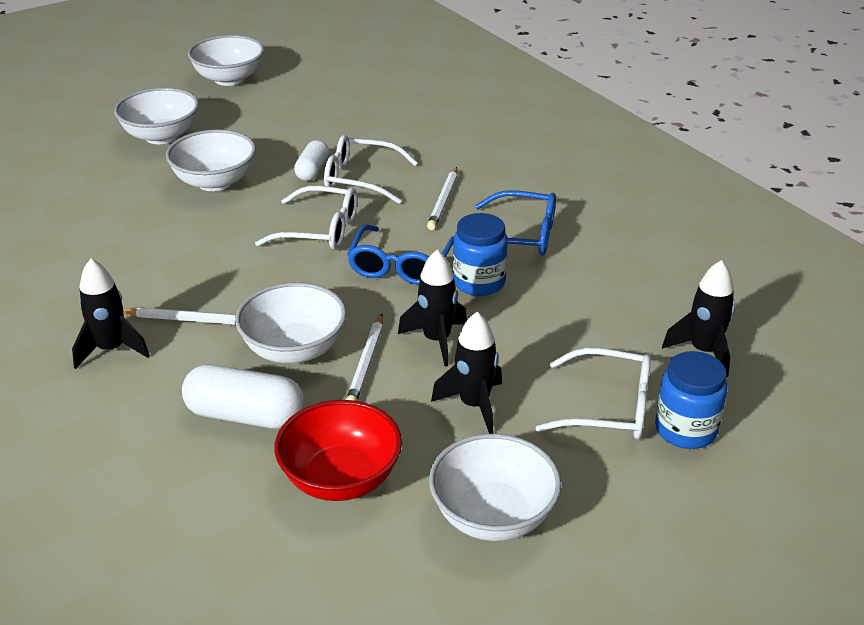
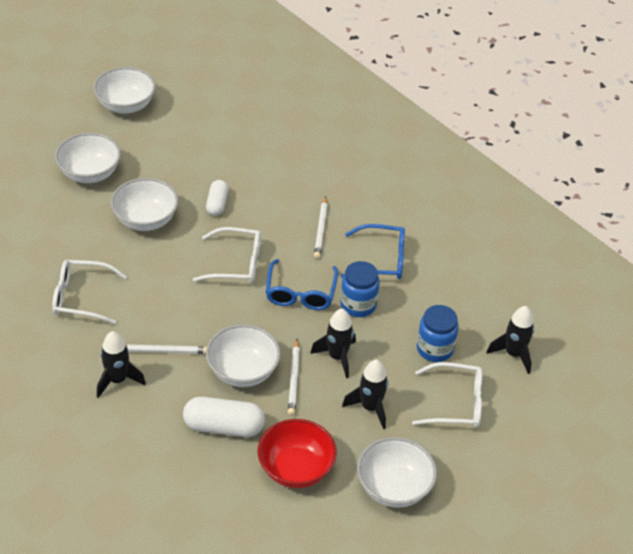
camera: 10 degrees left, 10 degrees up
(361, 179) = (255, 211): white glasses -> white glasses (82, 297)
(685, 430) = (505, 416): blue jar -> blue jar (435, 349)

